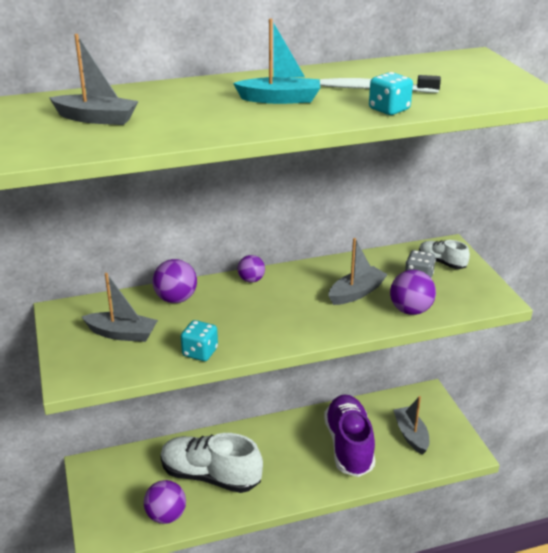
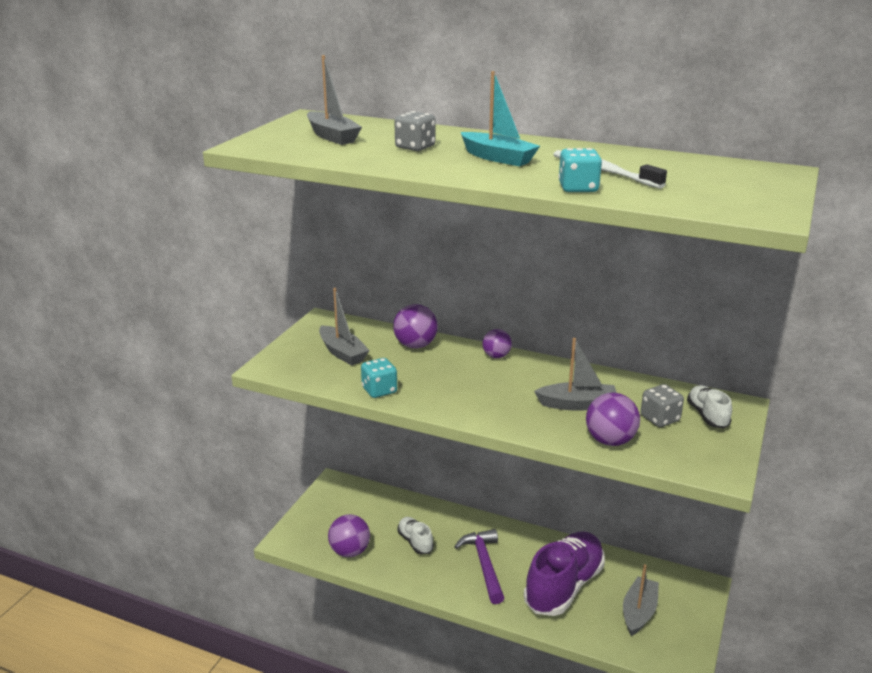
camera: 40 degrees right, 5 degrees down
(194, 108) = (415, 147): none -> grey dice
(210, 476) = (415, 542): white shoe -> white shoe, size x0.48
(280, 463) = (484, 565): none -> purple hammer

